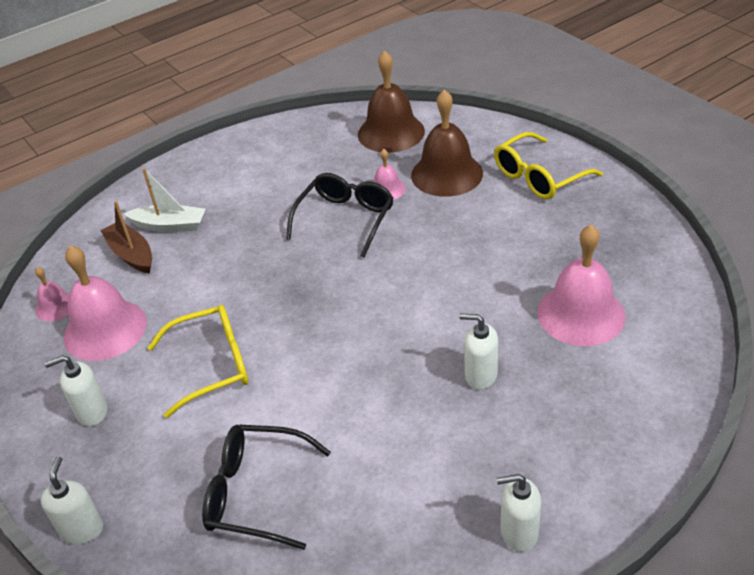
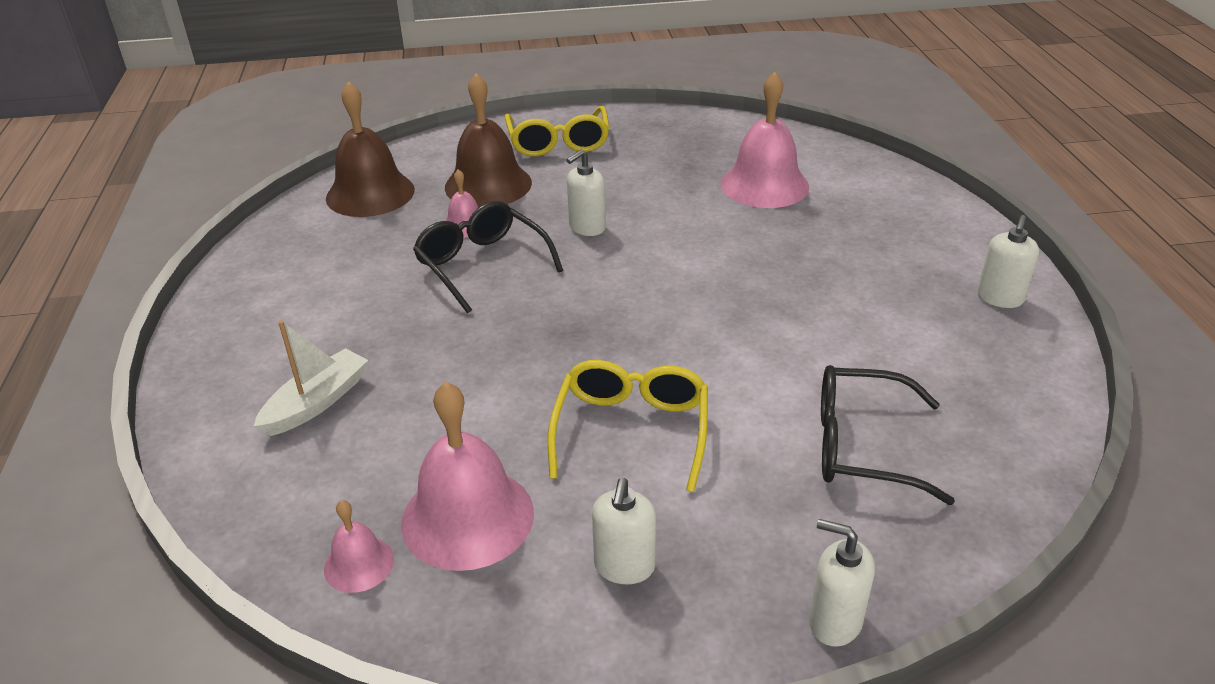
camera: 65 degrees left, 5 degrees down
(131, 254) = (334, 454): brown boat -> none
(256, 493) = (862, 446): black glasses -> black glasses turned 60 degrees clockwise
(480, 375) = (798, 257): white soap dispenser -> white soap dispenser (587, 227)

